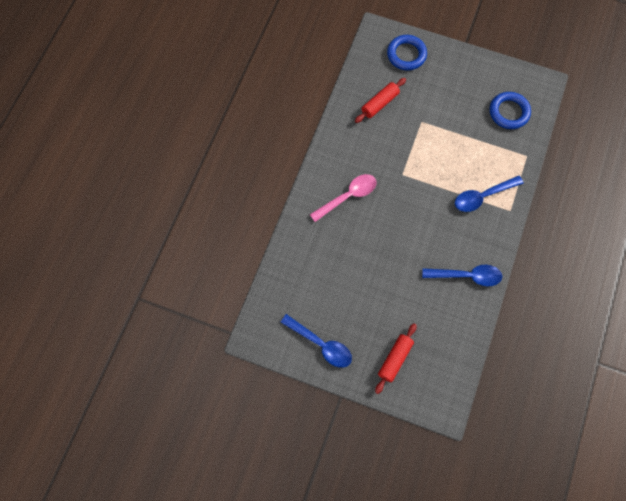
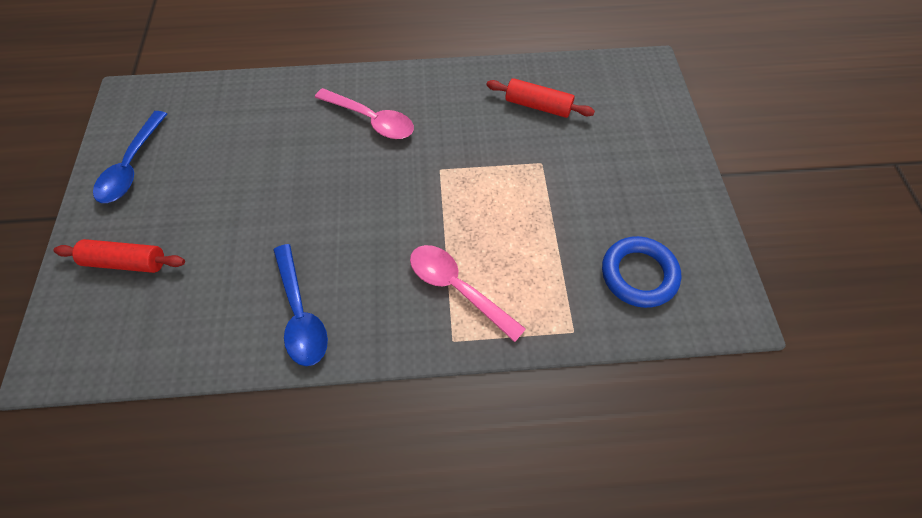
camera: 65 degrees right, 10 degrees down
(406, 54) = (639, 108): blue ring -> none
(482, 196) = (457, 288): blue spoon -> pink spoon

